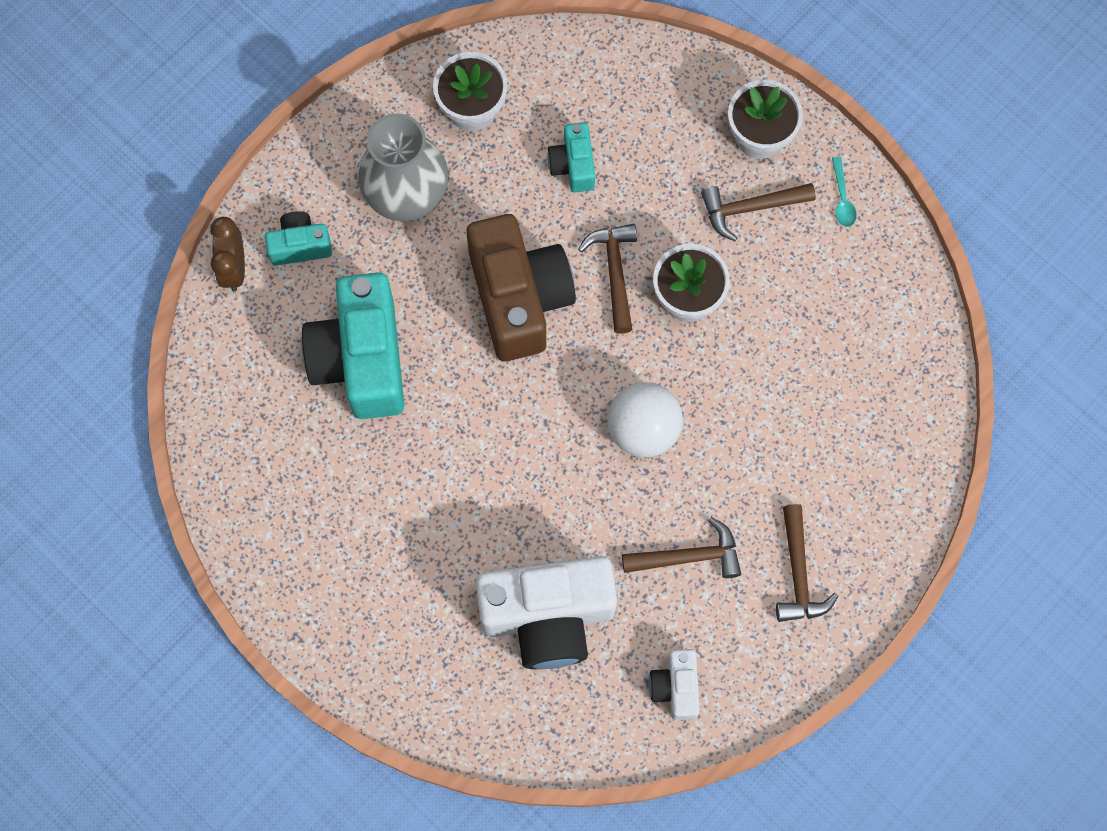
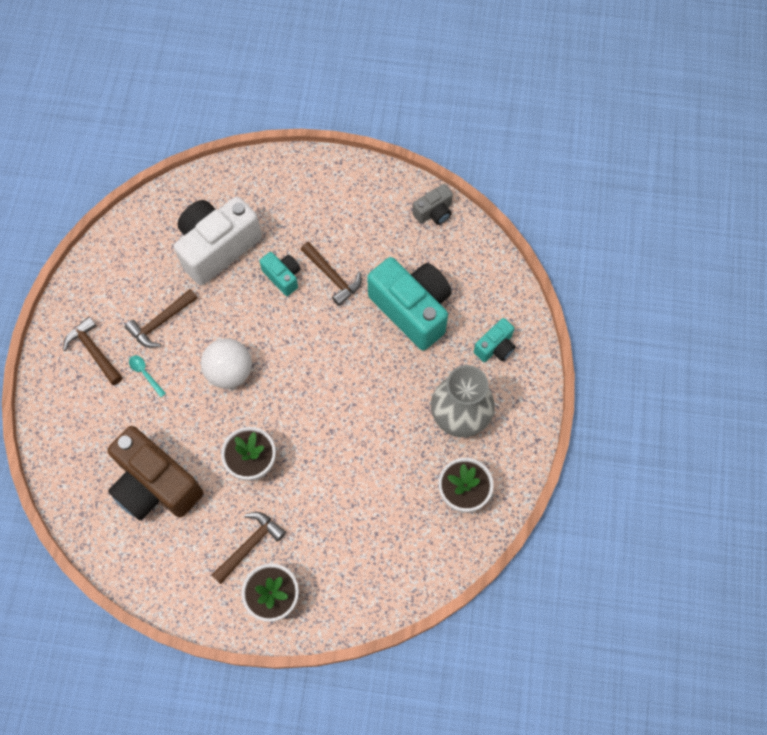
camera: 145 degrees right, 5 degrees down
(230, 473) = (434, 212): none -> grey camera
(234, 268) = (520, 311): brown clock -> none
(519, 298) = (351, 399): brown camera -> brown camera (155, 485)
(573, 165) = (376, 499): turquoise camera -> turquoise camera (283, 277)
(614, 272) = (306, 450): brown hammer -> brown hammer (333, 277)
(676, 687) = (127, 256): white camera -> none
(842, 198) = (196, 591): turquoise spoon -> turquoise spoon (145, 374)

